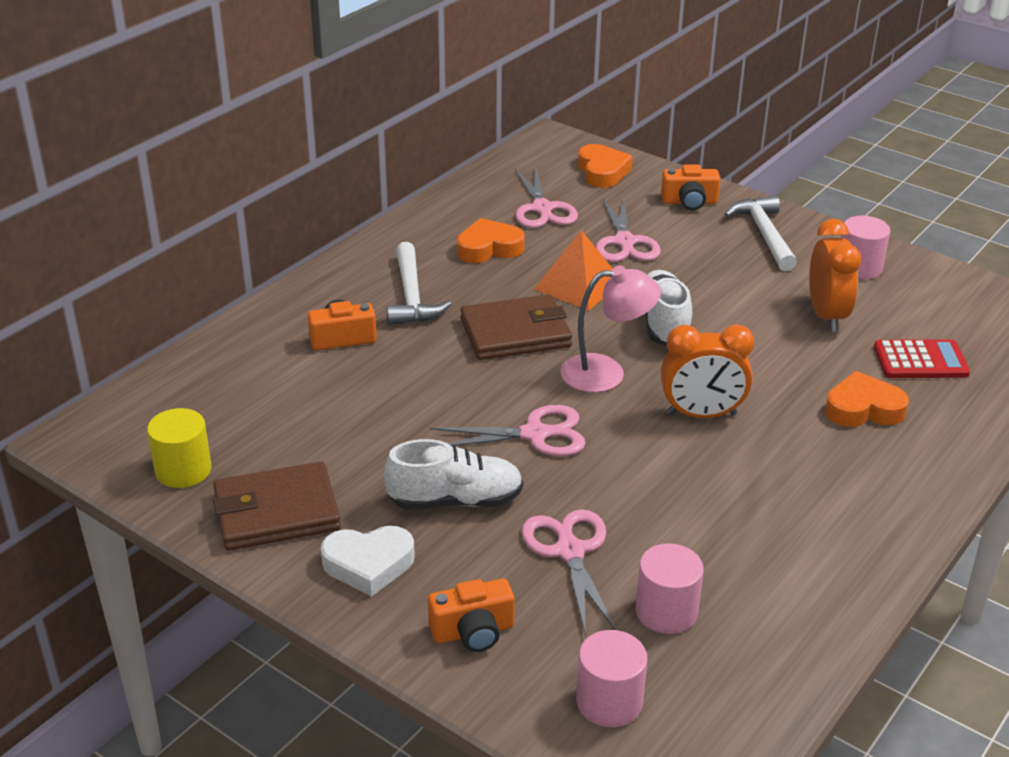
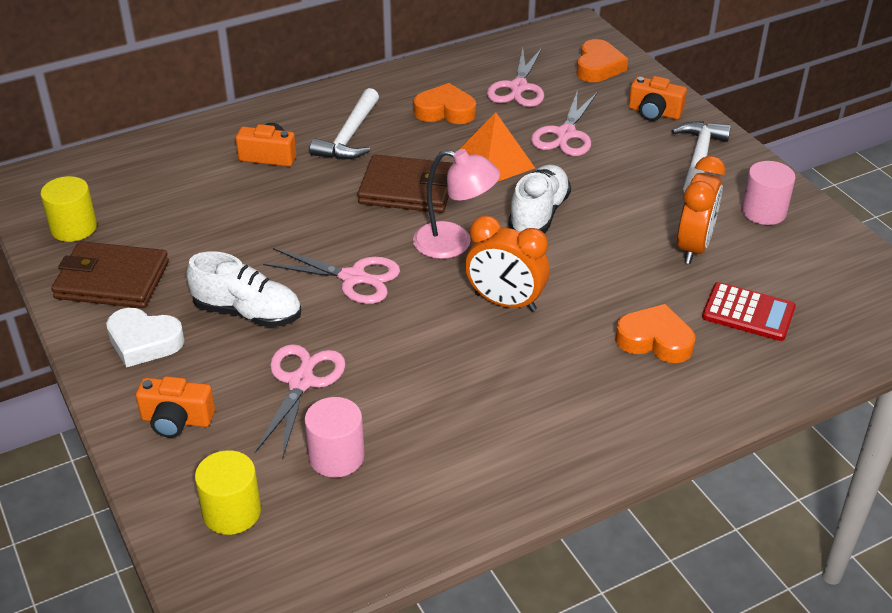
camera: 25 degrees right, 5 degrees up
(609, 701) = (232, 512): pink cylinder -> yellow cylinder

